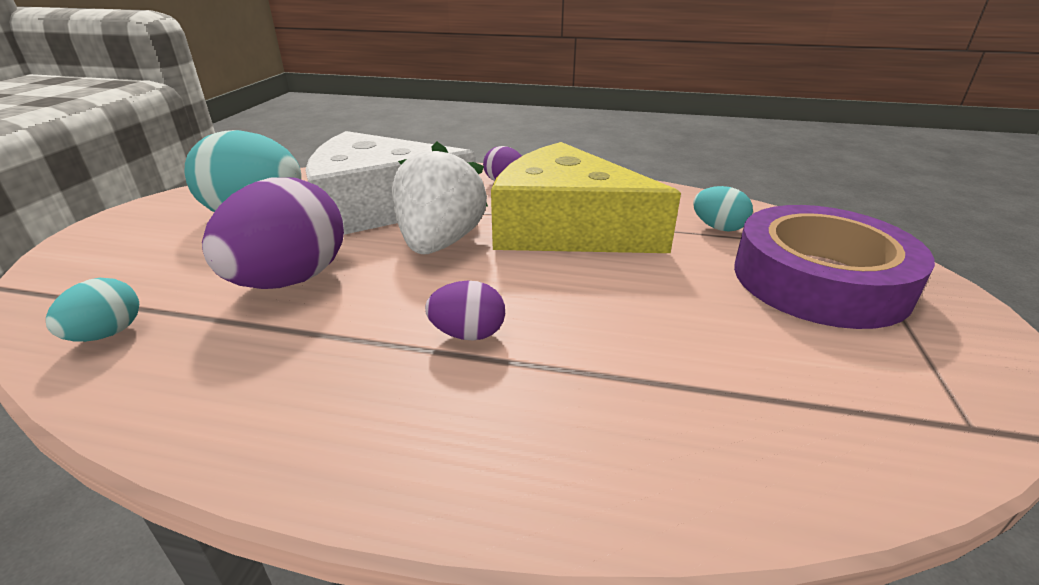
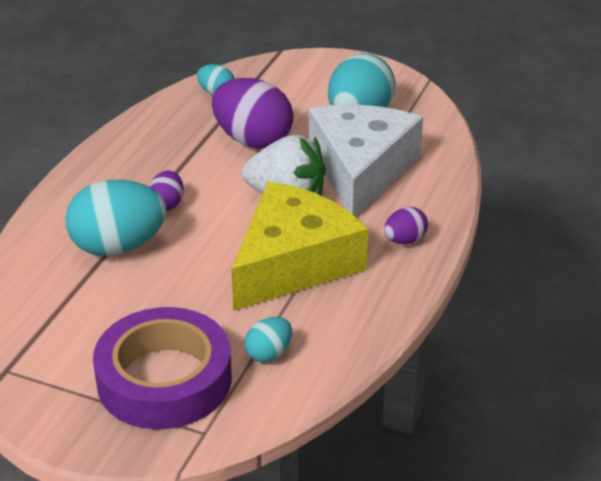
camera: 100 degrees right, 5 degrees up
(597, 365) = (118, 247): none -> turquoise egg

